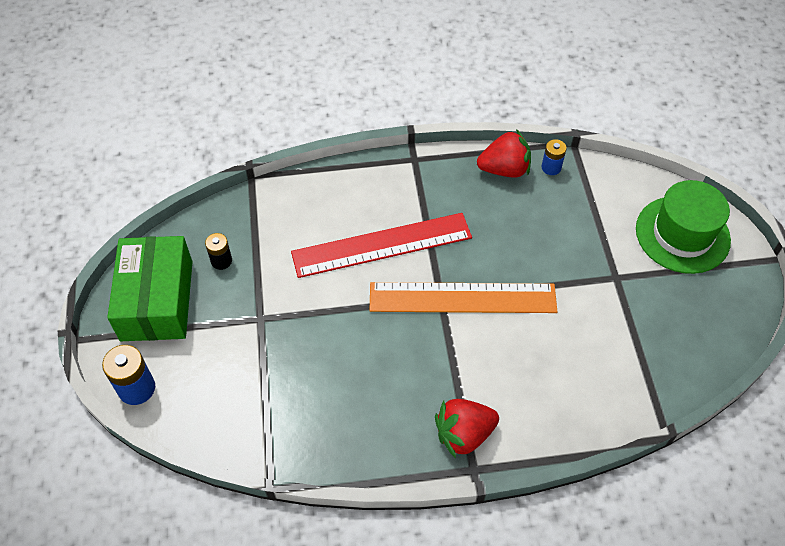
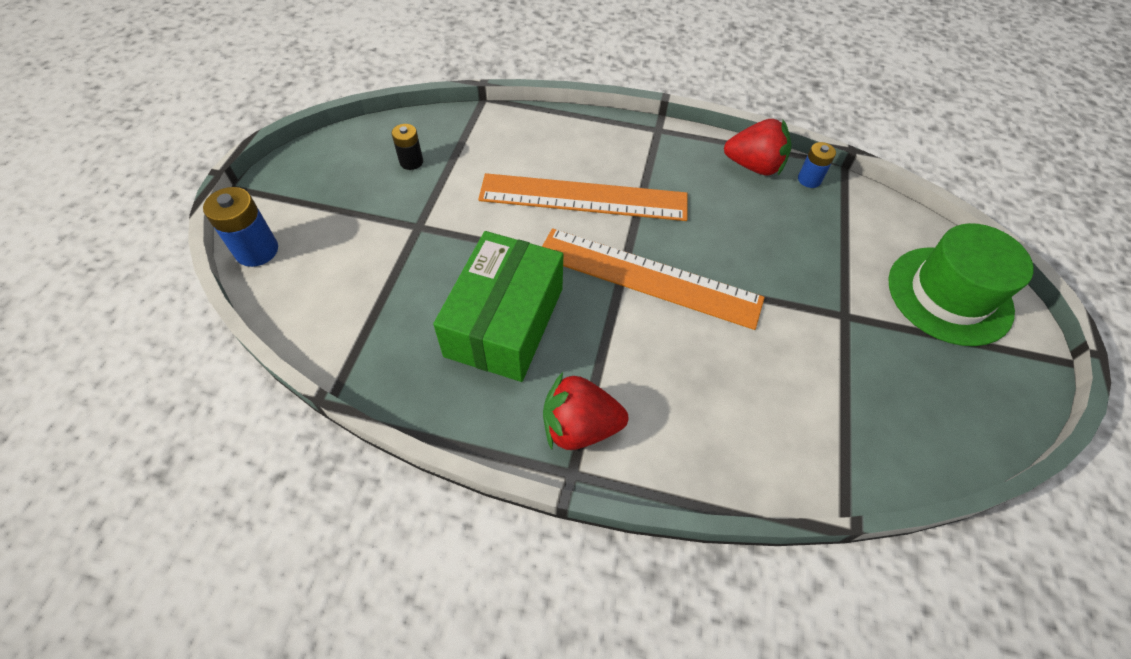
camera: 20 degrees right, 0 degrees up
(157, 300) = (328, 177): green box -> green box (504, 321)
(382, 245) = (583, 197): red ruler -> orange ruler

